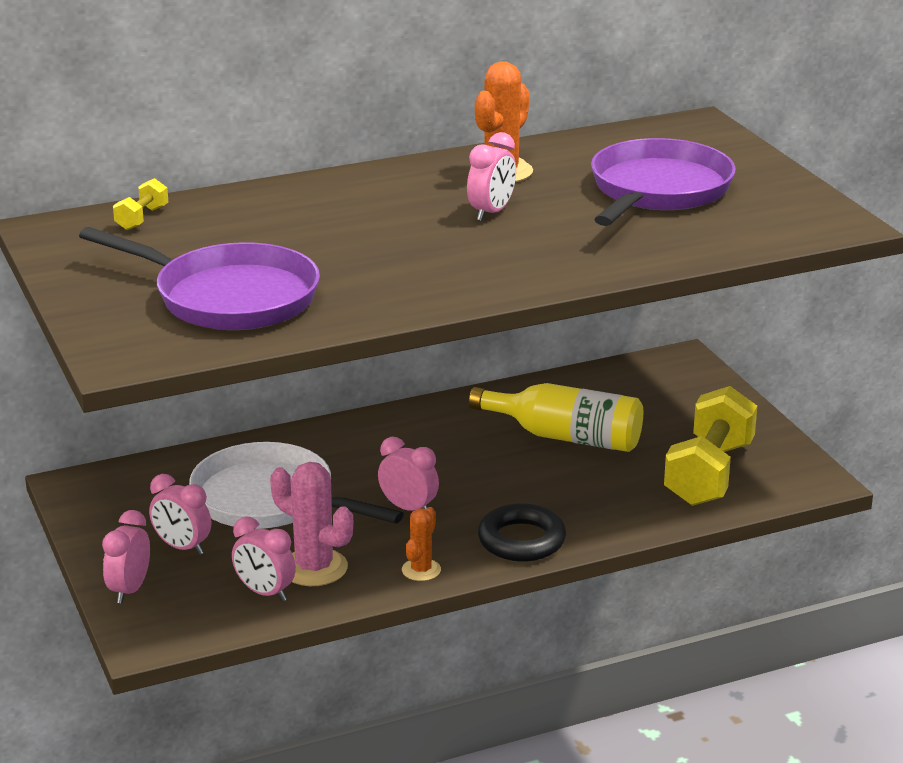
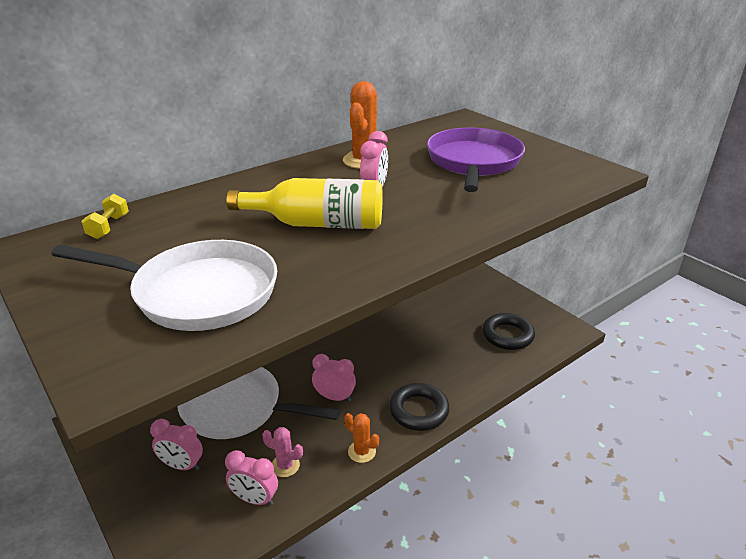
camera: 15 degrees left, 5 degrees up
(129, 590) = (147, 519): pink clock -> none
(228, 297) = (197, 292): purple pan -> white pan
(314, 568) = (285, 466): pink cactus -> pink cactus, size x0.59
(421, 570) = (361, 452): orange cactus -> orange cactus turned 60 degrees counterclockwise
(566, 437) = (412, 322): yellow bottle -> yellow bottle (318, 224)
(709, 474) = (507, 335): yellow dumbbell -> black ring

